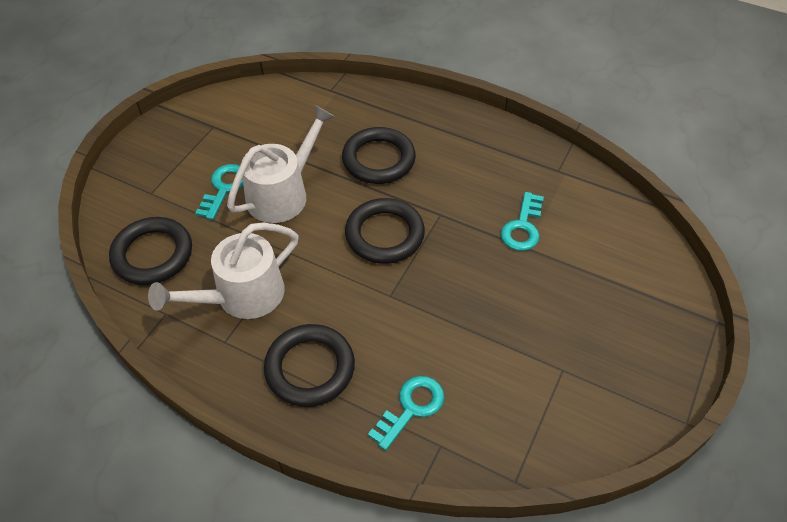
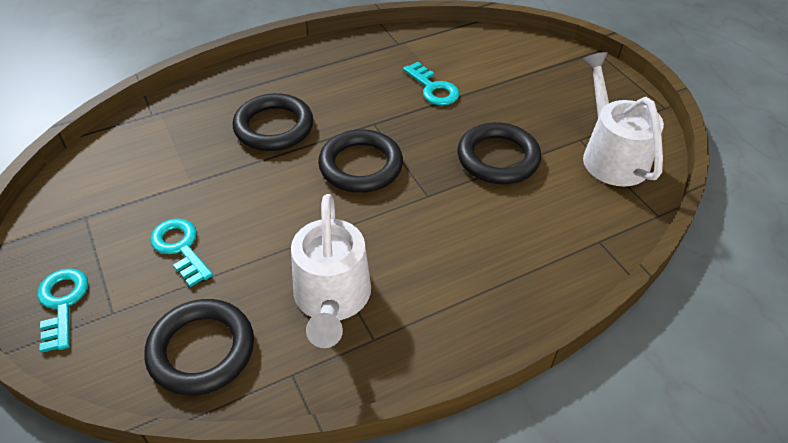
camera: 55 degrees left, 5 degrees down
(283, 194) = (239, 208): white watering can -> white watering can (611, 155)
(310, 368) = (459, 287): black ring -> black ring (498, 158)
(411, 408) = (552, 240): turquoise key -> turquoise key (62, 304)

